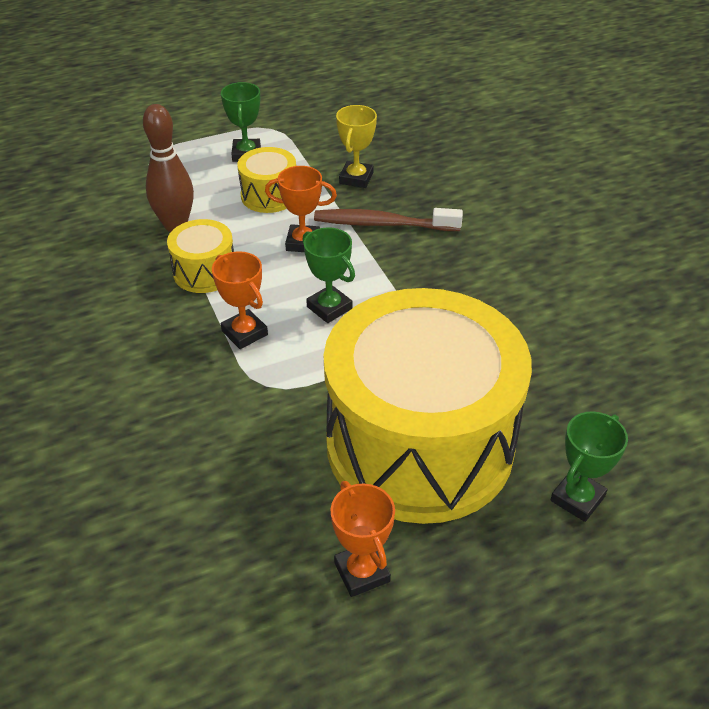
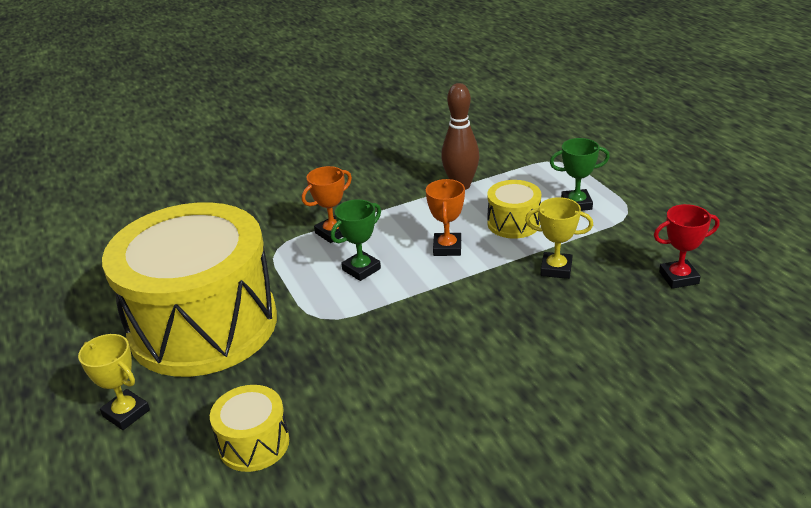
camera: 90 degrees right, 10 degrees down
(204, 272) = (403, 206): yellow drum -> yellow drum (254, 443)
(362, 572) = (102, 304): orange trophy -> none
(381, 119) = (678, 277): none -> red trophy
(382, 224) = (483, 290): brown toothbrush -> none
(577, 499) = (126, 413): green trophy -> yellow trophy

